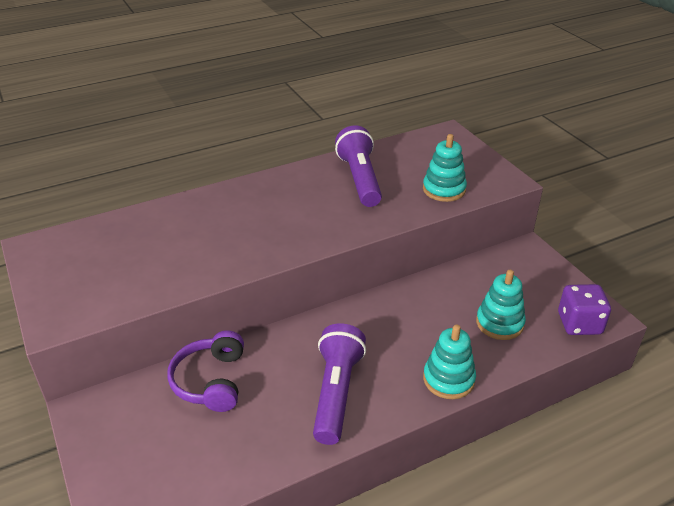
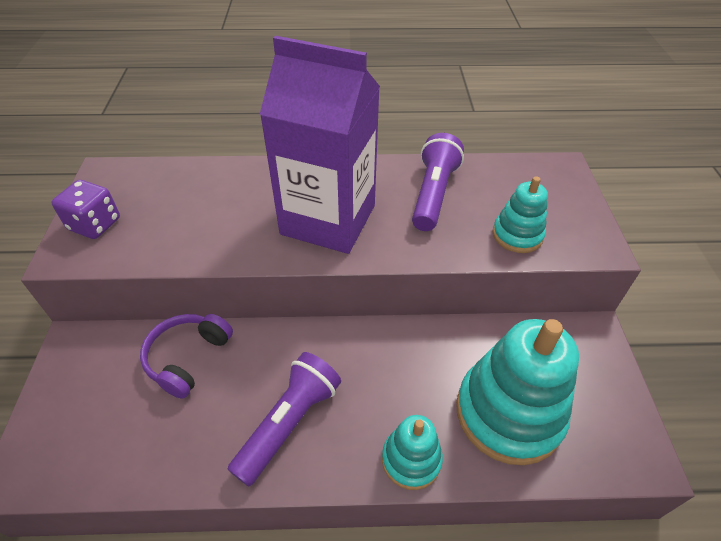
camera: 25 degrees right, 10 degrees up
(286, 222) = (328, 220): none -> purple carton
(499, 323) = (509, 413): turquoise stacking toy -> turquoise stacking toy, size x1.90
(579, 323) = (605, 454): purple dice -> purple dice (95, 224)

